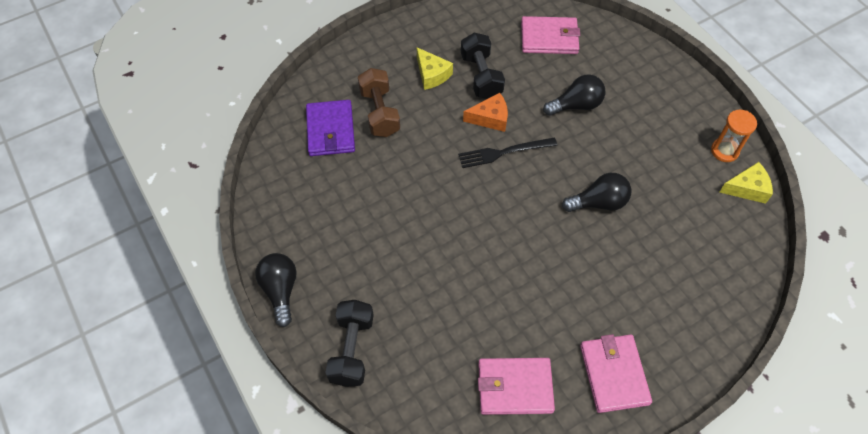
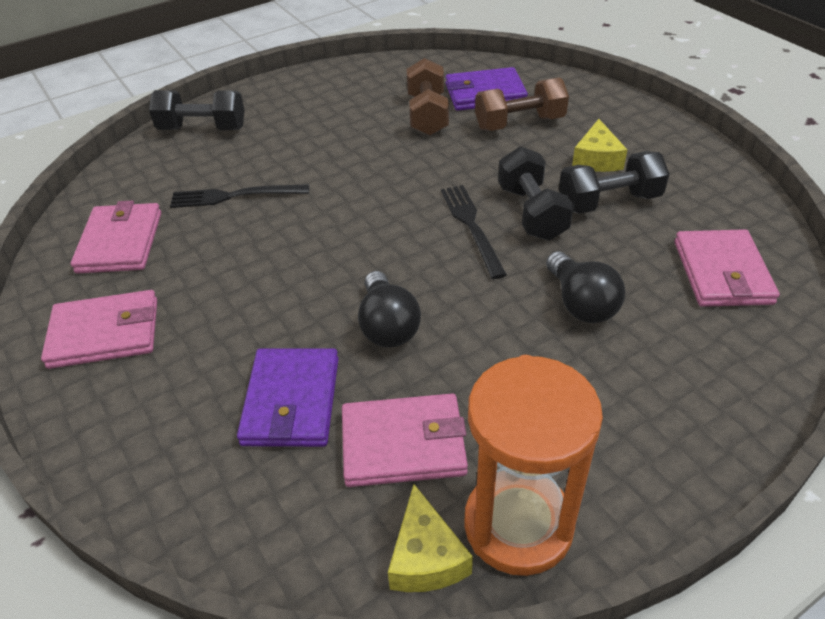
camera: 90 degrees right, 15 degrees down
(280, 291) = (278, 84): black light bulb -> none
(357, 172) = (427, 115): none -> brown dumbbell
(432, 74) = (596, 159): yellow cheese -> yellow cheese turned 45 degrees counterclockwise
(459, 308) = (235, 196): none -> black fork
(490, 118) = (531, 212): orange cheese -> black dumbbell
(661, 252) = (291, 401): none -> purple wallet
(685, 196) = (403, 444): none -> pink wallet
(724, 151) = (518, 525): orange hourglass -> orange hourglass, size x1.84

